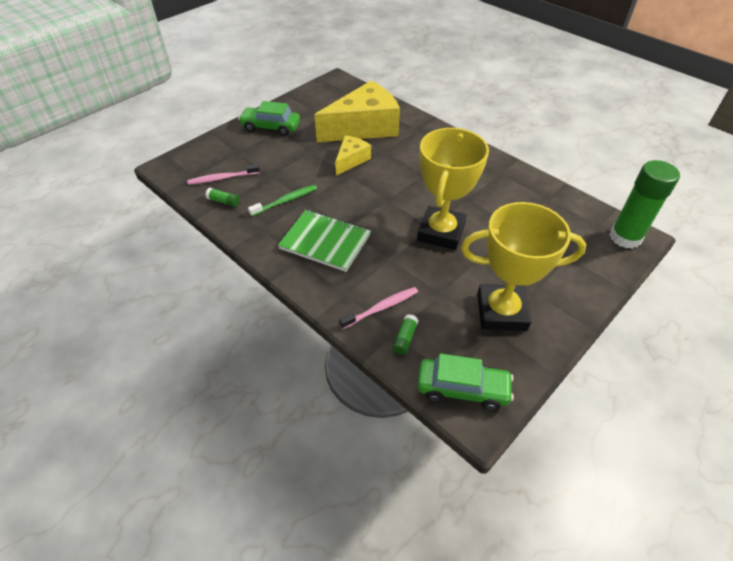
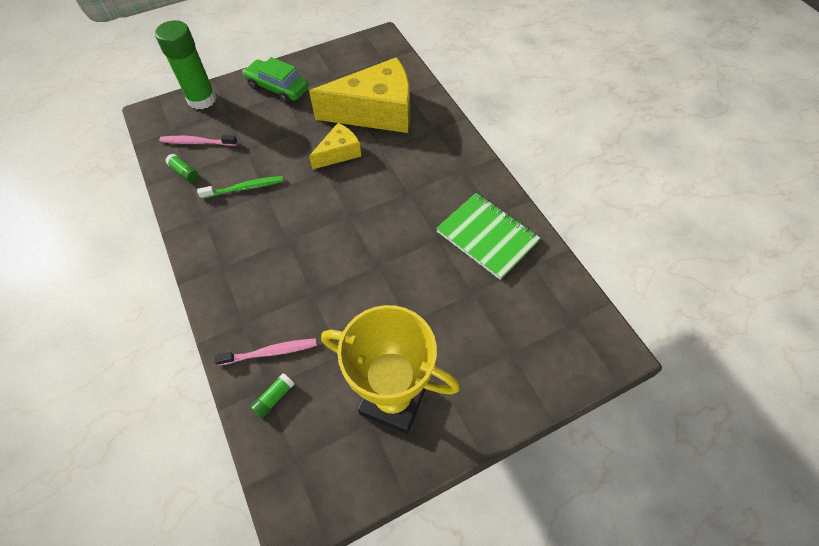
camera: 20 degrees right, 10 degrees up
(325, 242) = (257, 252): green notebook -> green notebook (487, 236)
(441, 232) = (384, 276): yellow trophy -> none
(462, 389) = (298, 480): green car -> none
(625, 237) = (596, 347): green glue stick -> green glue stick (202, 99)

